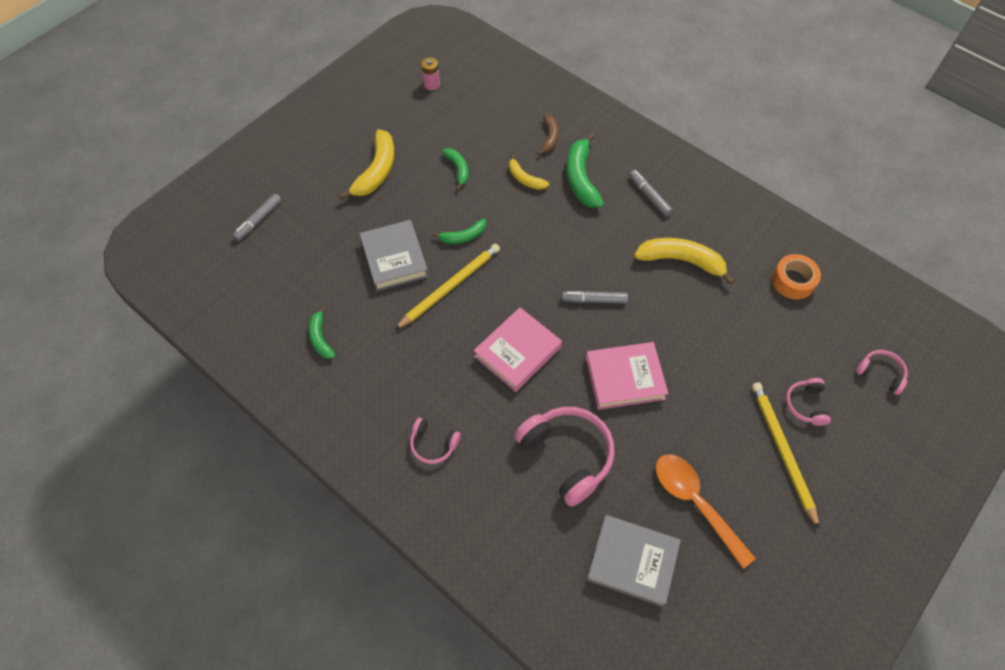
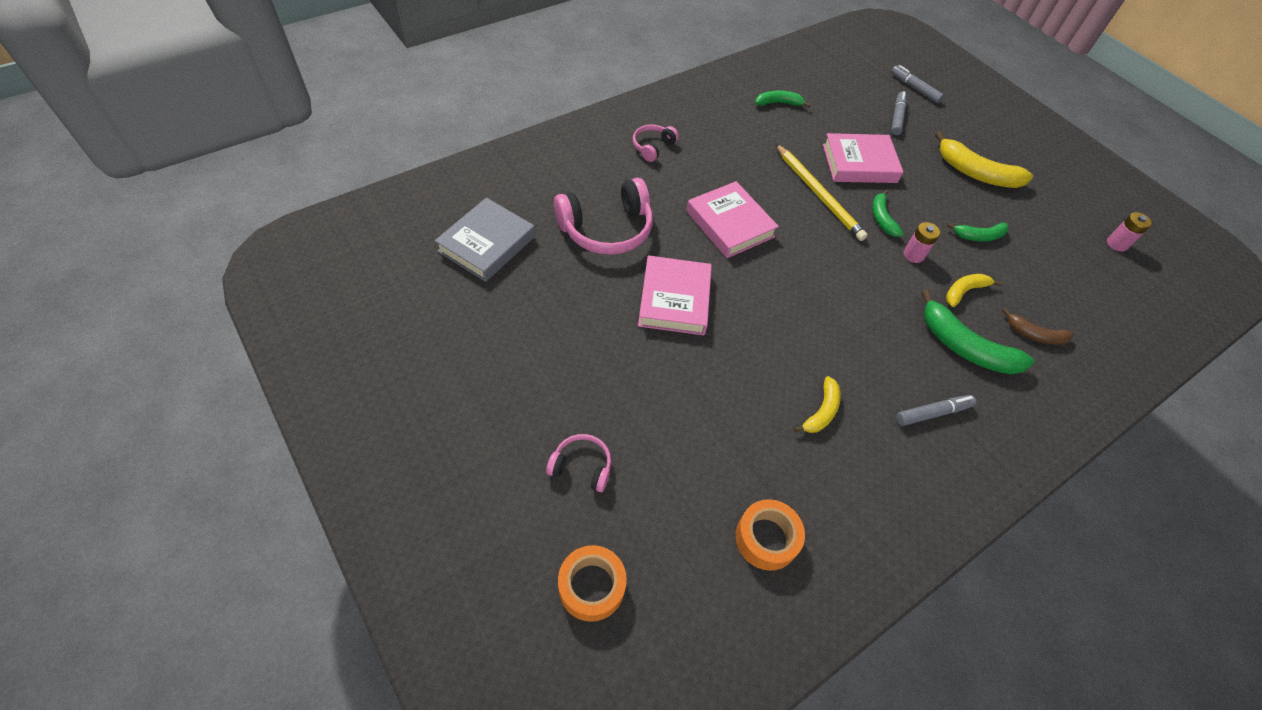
camera: 100 degrees right, 5 degrees down
(394, 258) = (859, 163): grey book -> pink book
(498, 212) = (913, 255): none -> pink battery
(581, 178) = (964, 347): green banana -> green banana turned 150 degrees counterclockwise
(594, 300) = (779, 304): grey marker -> grey marker (897, 117)
(681, 261) = (821, 411): yellow banana -> yellow banana, size x0.58
(695, 503) = (517, 310): orange spoon -> none
(782, 451) = (535, 414): yellow pencil -> none
(880, 374) = (591, 586): pink headphones -> orange tape

